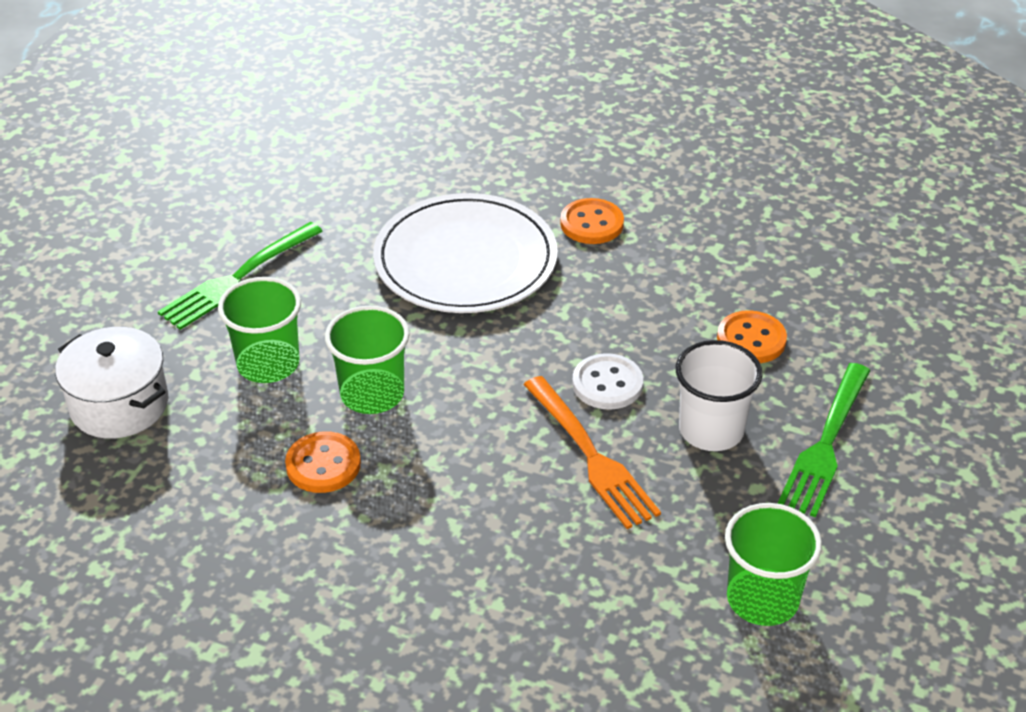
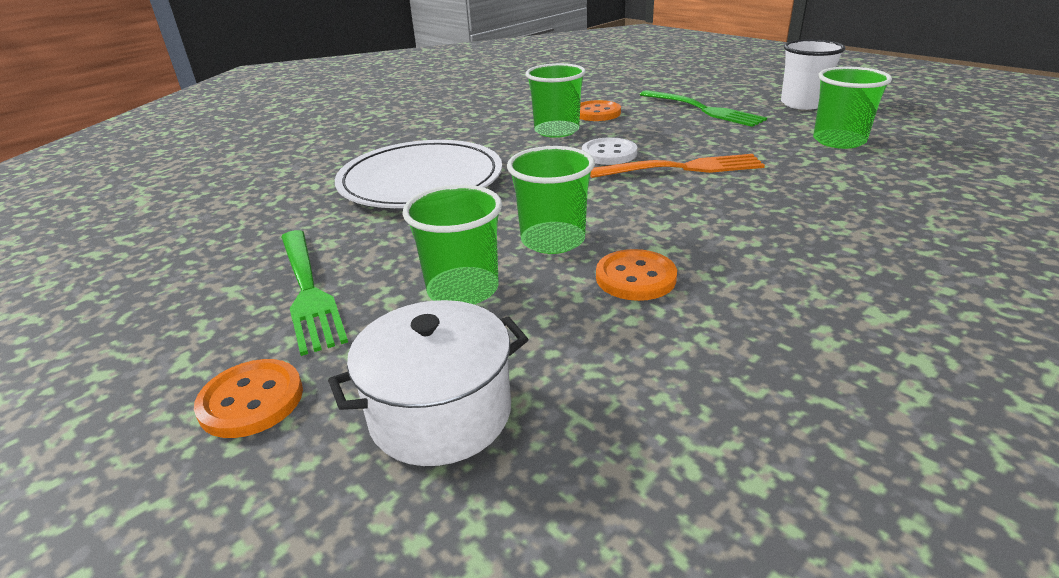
camera: 65 degrees left, 10 degrees down
(592, 224) = (434, 136): orange button -> orange button (251, 400)
(663, 319) = (556, 131): none -> green cup
(711, 430) = (675, 133): white cup -> white cup (803, 104)

